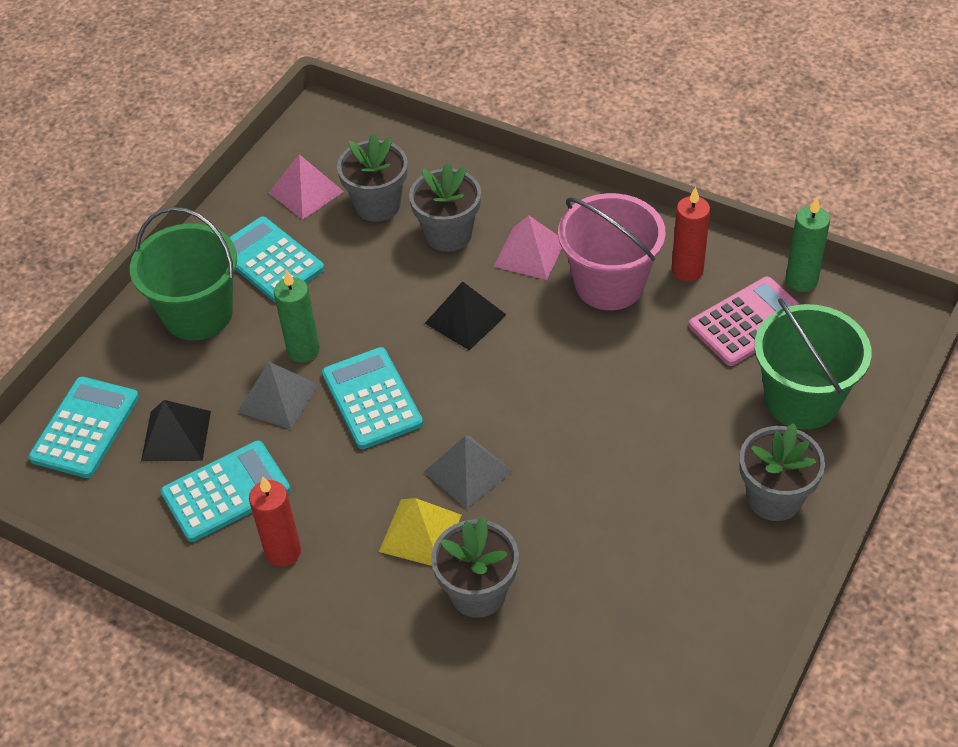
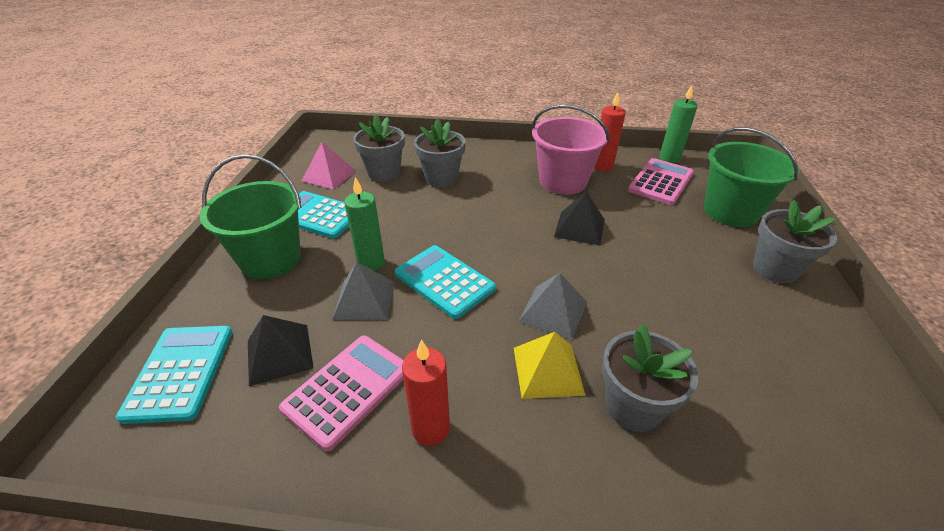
camera: 25 degrees left, 10 degrees down
(226, 492) = (348, 389): turquoise calculator -> pink calculator
(465, 318) = (483, 217): black pyramid -> black pyramid (579, 228)
(529, 253) = (501, 177): pink pyramid -> none

